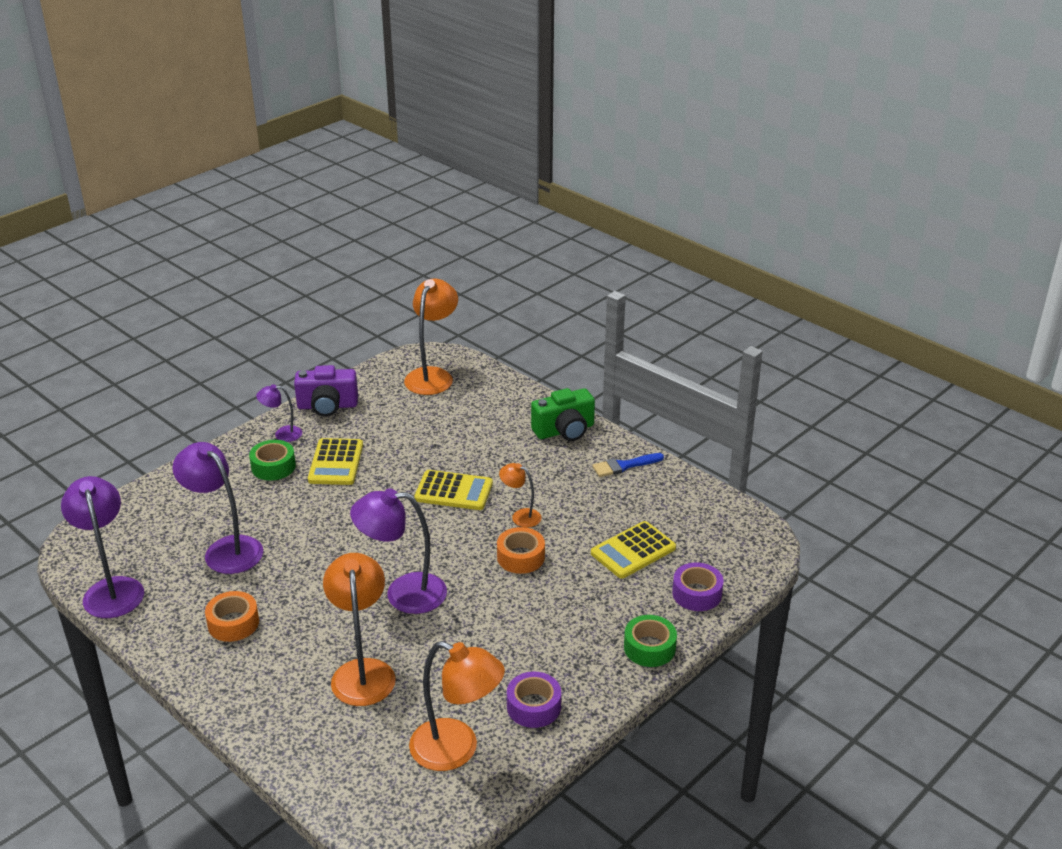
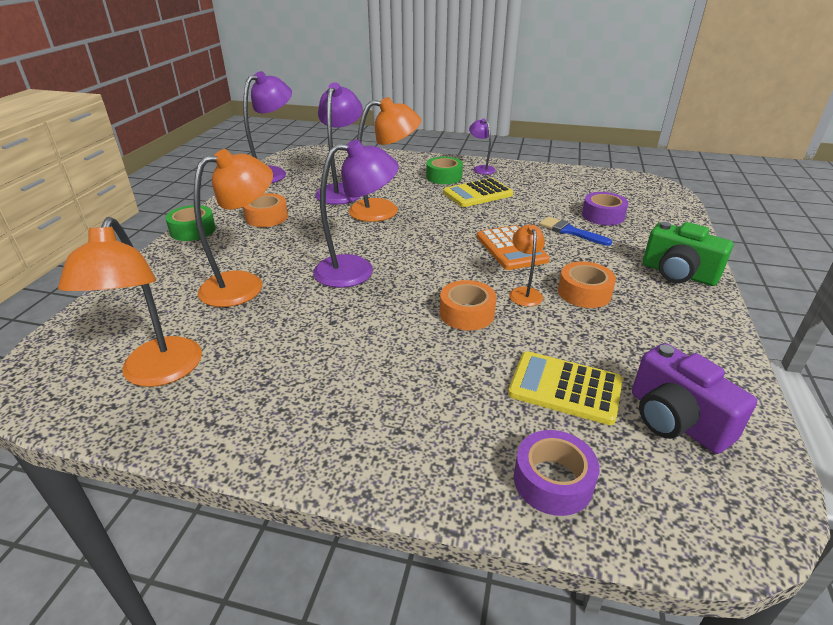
camera: 60 degrees right, 0 degrees up
(327, 406) = (533, 172): purple camera -> purple camera (676, 420)
(403, 593) = (357, 270): purple lamp -> purple lamp turned 105 degrees clockwise
(432, 375) = (634, 193): orange lamp -> orange lamp (384, 210)
(453, 491) = (511, 248): yellow calculator -> orange calculator
(533, 706) = (246, 404): purple tape -> purple tape (603, 215)
(547, 487) = (584, 293): none -> orange tape
(624, 466) = (690, 329): blue brush -> blue brush (570, 231)
(649, 648) = (408, 470): green tape -> green tape (193, 230)

